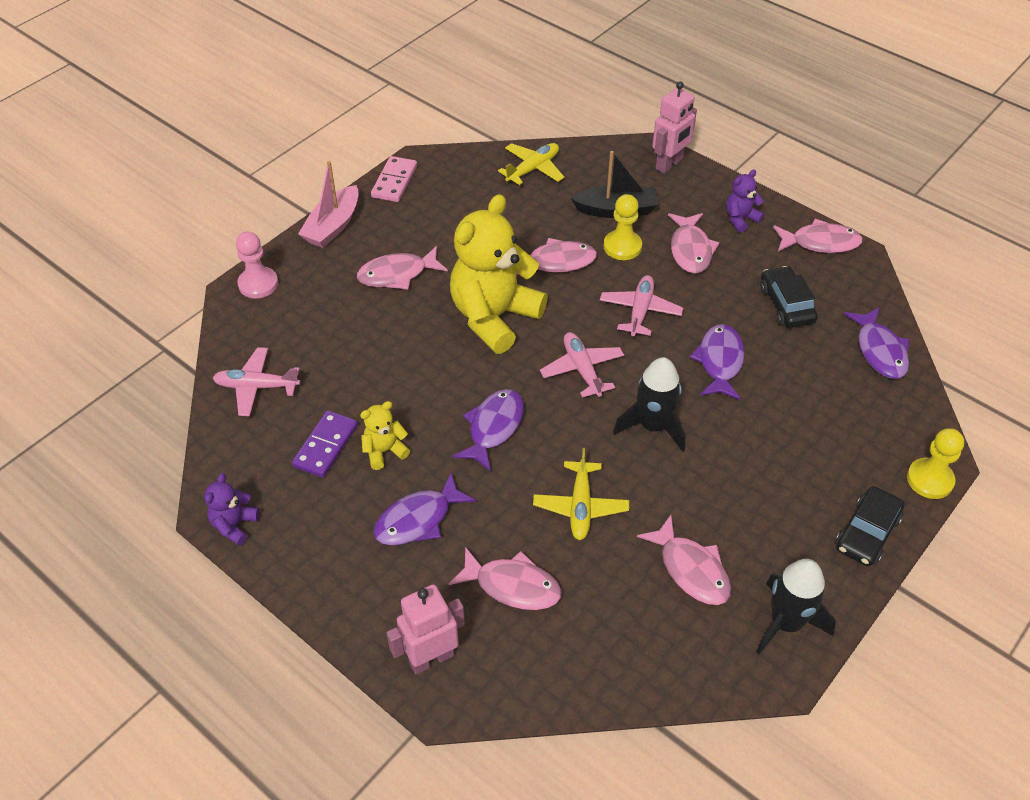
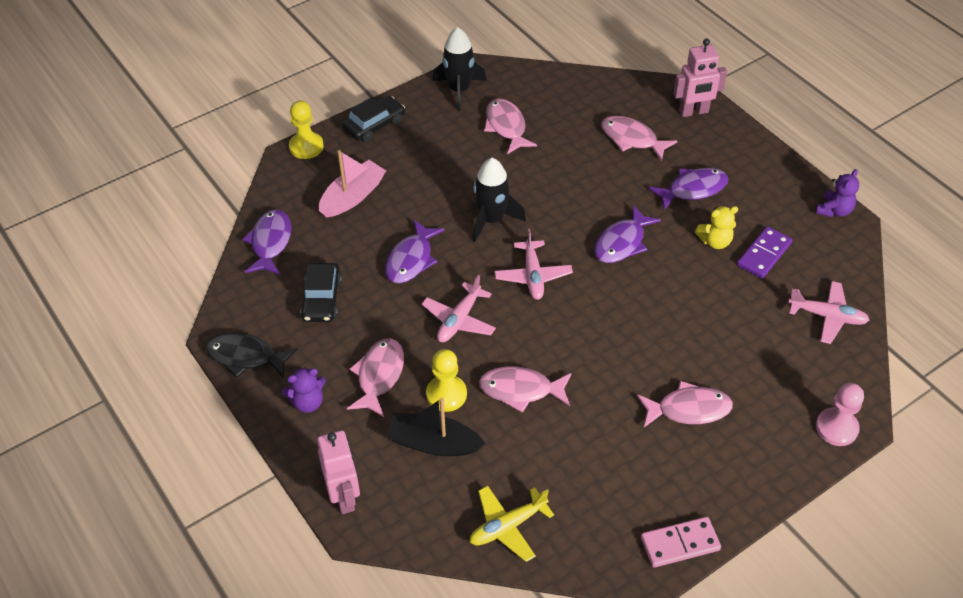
camera: 165 degrees left, 0 degrees up
(333, 226) = (756, 489): pink boat -> pink boat (352, 196)
(394, 181) = (680, 544): pink domino -> pink domino turned 45 degrees clockwise
(494, 317) = (599, 341): yellow teddy bear -> none
(580, 506) = (569, 176): yellow plane -> none
(669, 164) = (344, 497): pink robot -> pink robot turned 105 degrees clockwise
(820, 243) = (246, 357): pink fish -> black fish

